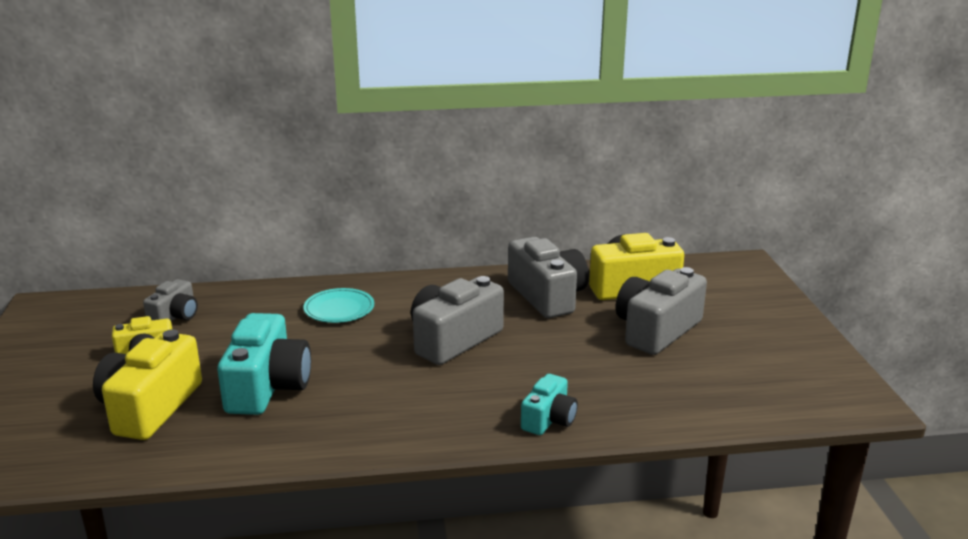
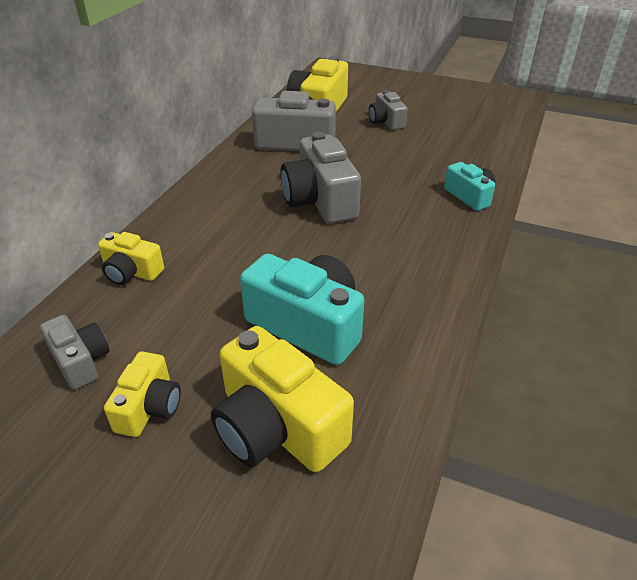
camera: 60 degrees left, 15 degrees up
(279, 297) = (131, 272): none -> yellow camera
(339, 309) = (202, 242): turquoise plate -> none
(656, 330) = (386, 122): grey camera -> grey camera, size x0.56

